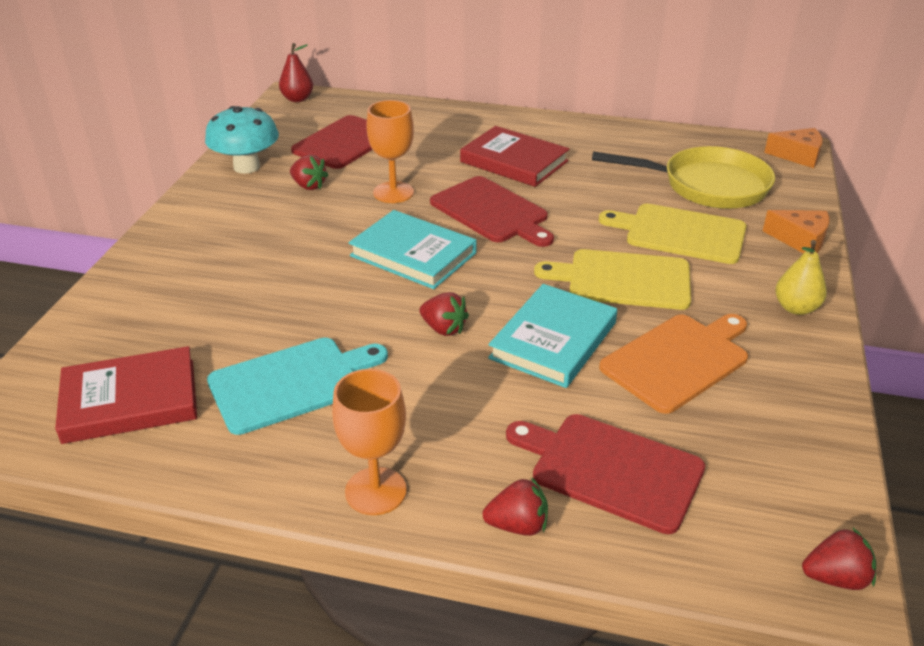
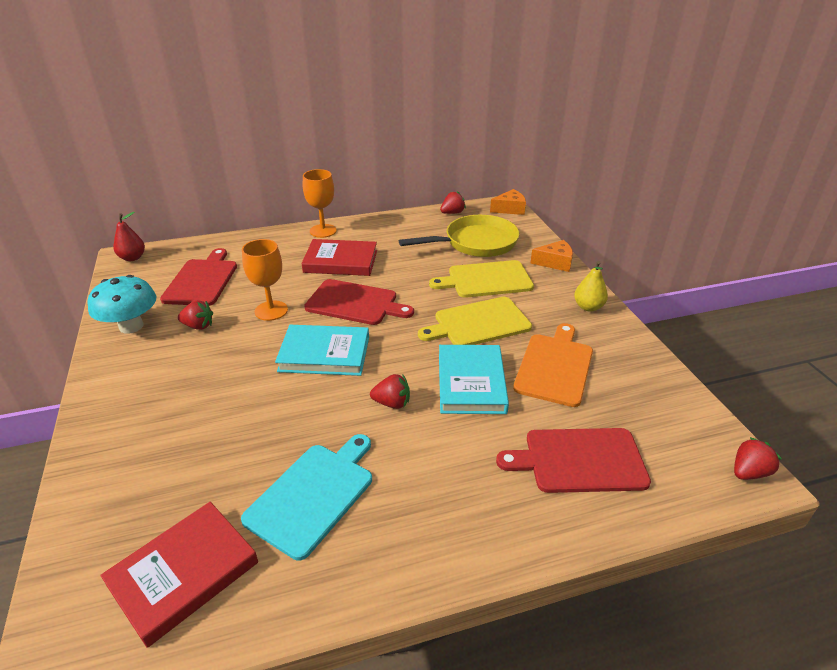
camera: 30 degrees left, 0 degrees up
(375, 491) = (447, 553): orange goblet -> orange goblet (323, 231)
(517, 525) = (559, 530): red strawberry -> red strawberry (452, 213)

